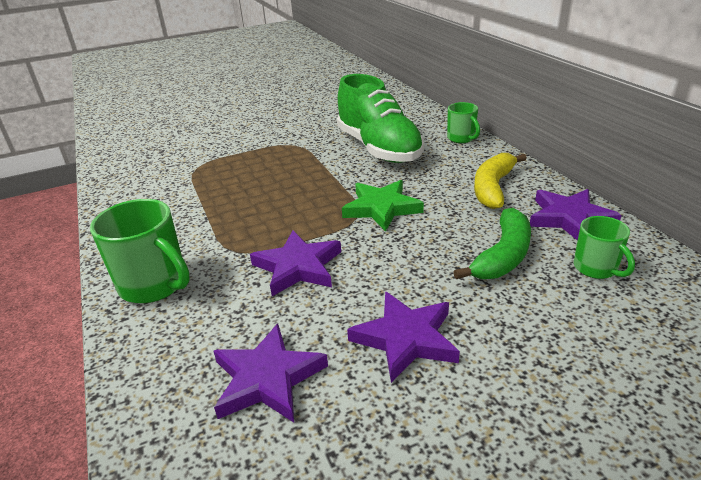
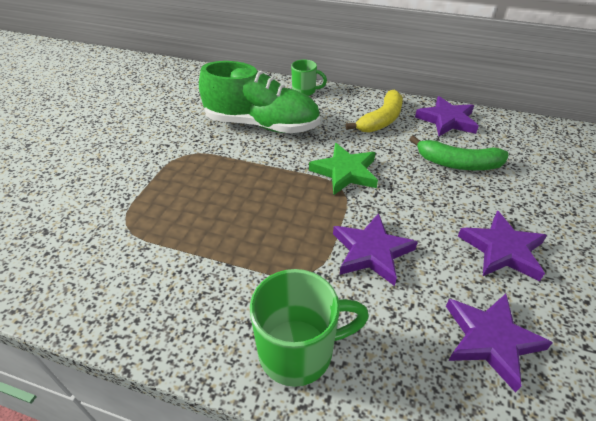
camera: 50 degrees left, 10 degrees up
(493, 188) = (381, 120): yellow banana -> yellow banana turned 120 degrees counterclockwise
(503, 256) = (457, 164): green banana -> green banana turned 120 degrees clockwise
(596, 268) = (502, 144): green mug -> none

